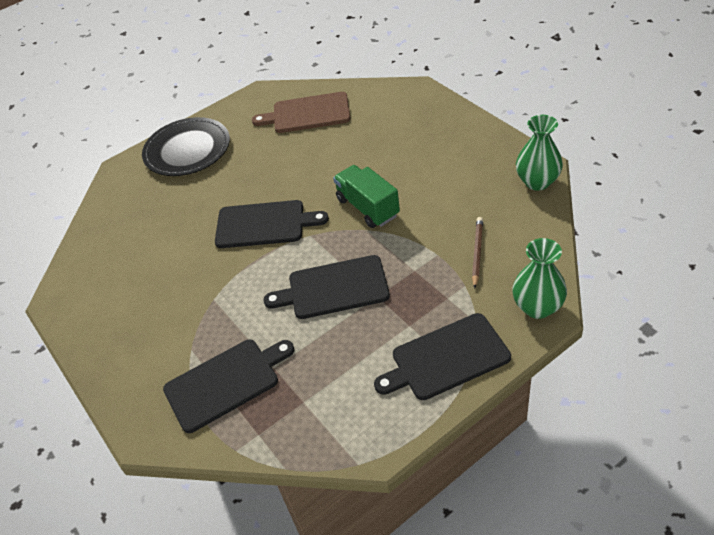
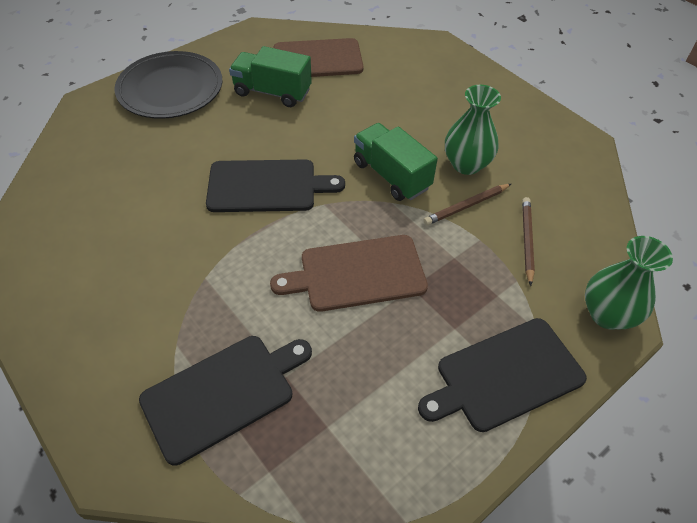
camera: 10 degrees left, 5 degrees up
(272, 145) = (272, 92): none -> green truck
(334, 288) = (357, 273): black cutting board -> brown cutting board
(428, 228) = (466, 206): none -> brown pencil
(537, 182) = (585, 160): green vase -> green vase (466, 164)

